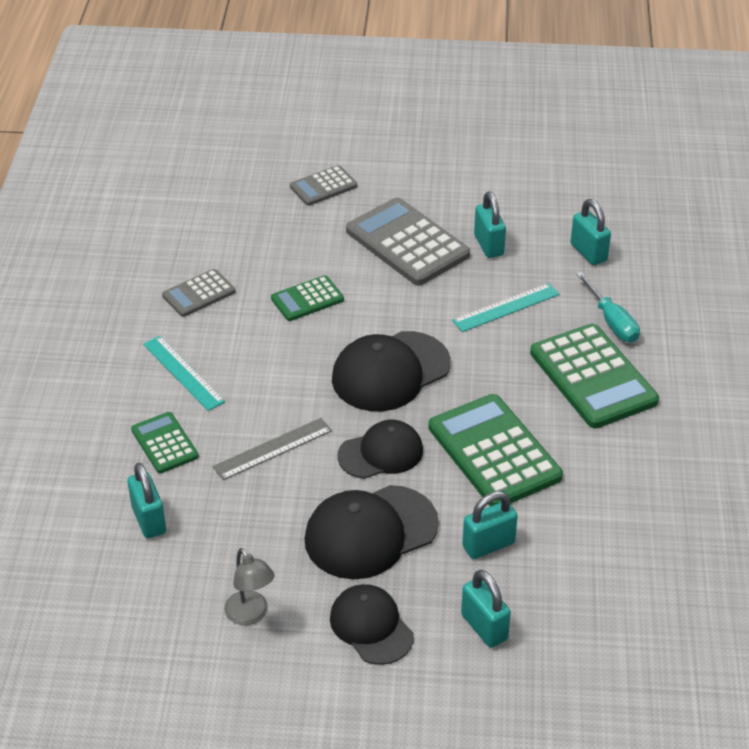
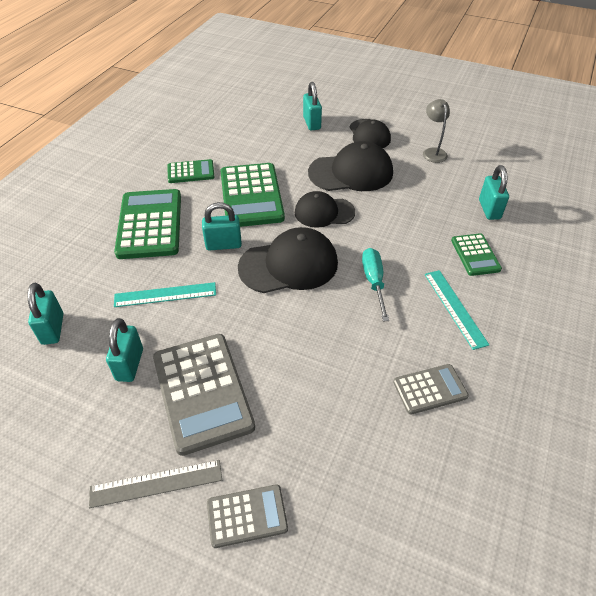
camera: 160 degrees left, 5 degrees up
(272, 448) = (397, 232): grey ruler -> grey ruler (156, 484)
(307, 299) = (327, 352): green calculator -> green calculator (191, 172)
(488, 545) = (287, 153): turquoise padlock -> turquoise padlock (223, 245)
(612, 322) = (98, 260): turquoise screwdriver -> turquoise screwdriver (374, 282)

